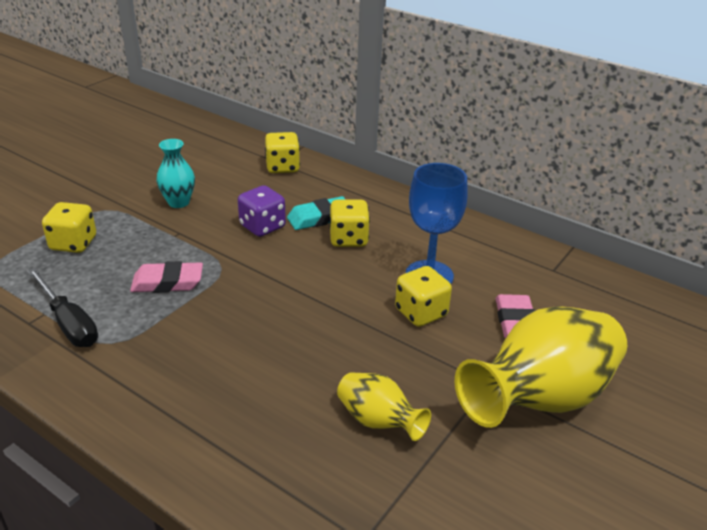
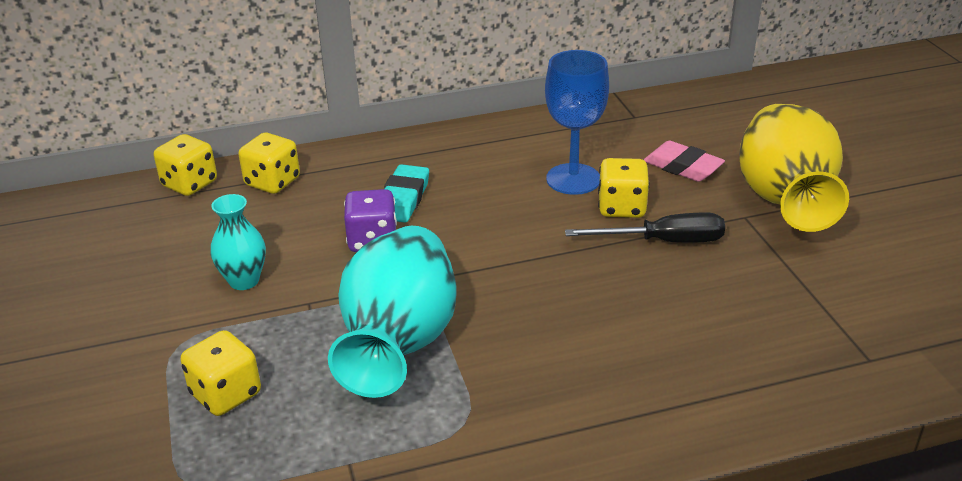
camera: 50 degrees left, 0 degrees up
(68, 323) = (392, 446): black screwdriver -> black screwdriver (663, 241)
(167, 283) = (399, 344): pink eraser -> turquoise vase
(348, 239) = (462, 197): yellow dice -> yellow dice (190, 184)
(378, 421) = (742, 293): yellow vase -> none

